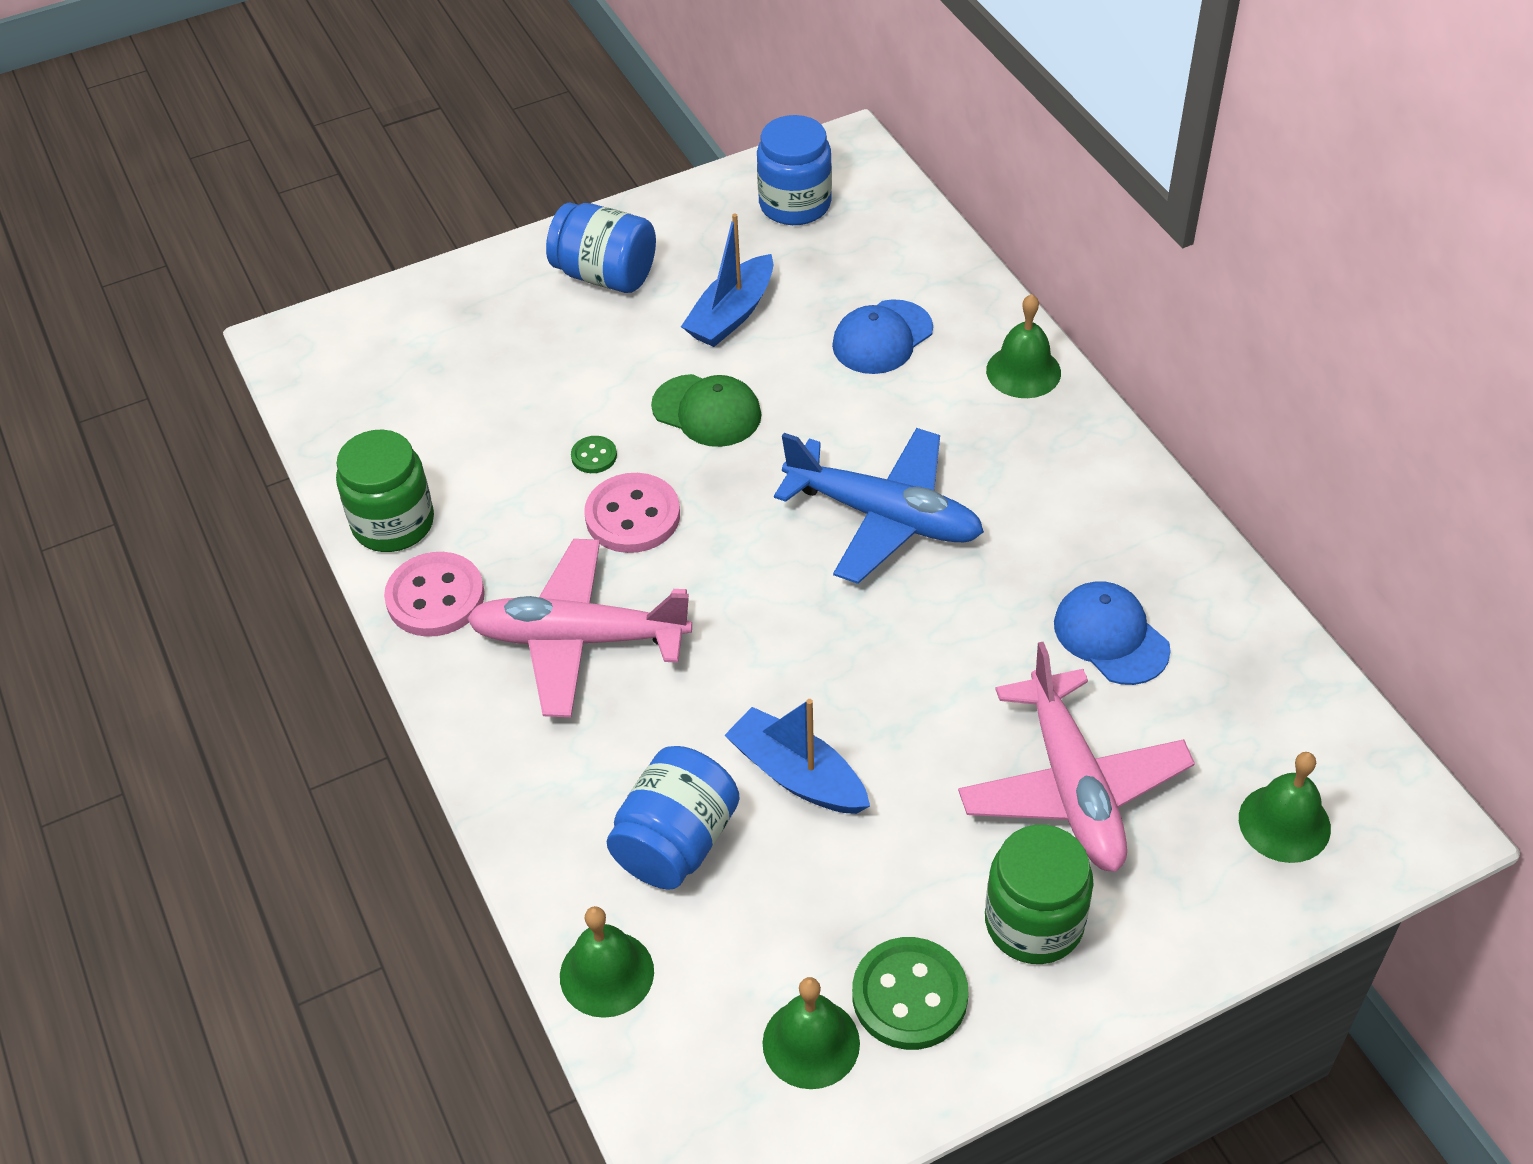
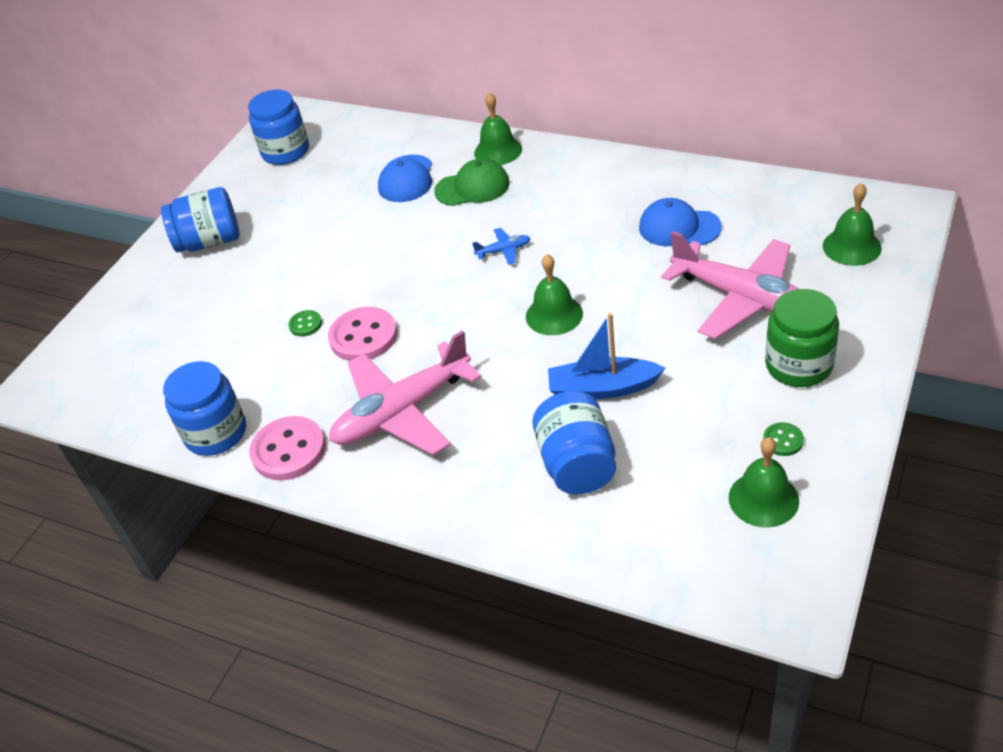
camera: 35 degrees left, 5 degrees down
(393, 523) = (216, 433): green jar -> blue jar
(606, 973) = (617, 553): green bell -> green bell (554, 315)
(707, 411) = (347, 265): green cap -> green cap (472, 187)
(731, 314) = (308, 216): blue boat -> none
(884, 516) = (504, 250): blue plane -> blue plane, size x0.40
(909, 996) = (783, 440): green button -> green button, size x0.49

